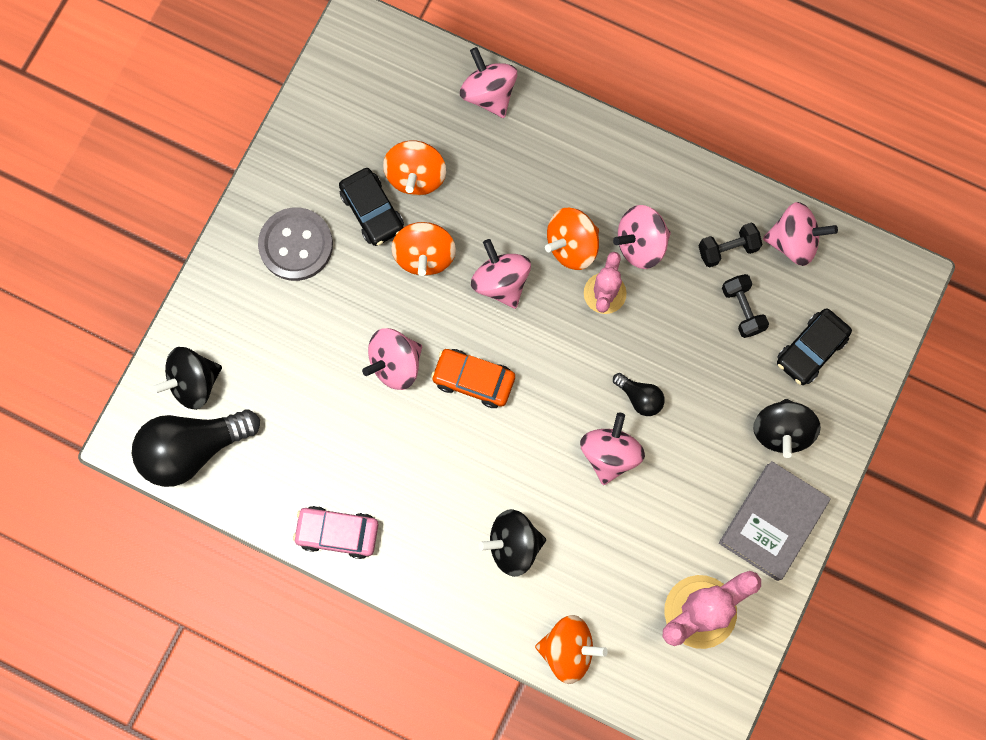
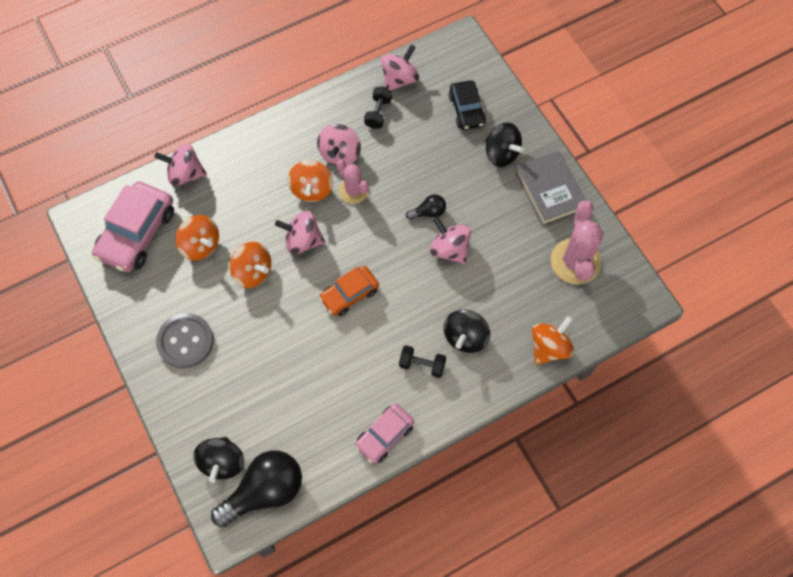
camera: 55 degrees left, 10 degrees down
(193, 449) = (264, 491): black light bulb -> black light bulb turned 135 degrees counterclockwise
(372, 211) = (201, 283): black car -> none
(381, 98) = (137, 233): none -> pink car
(395, 364) = (305, 332): pink spinning top -> none
(742, 309) = (418, 128): black dumbbell -> black dumbbell (422, 365)

